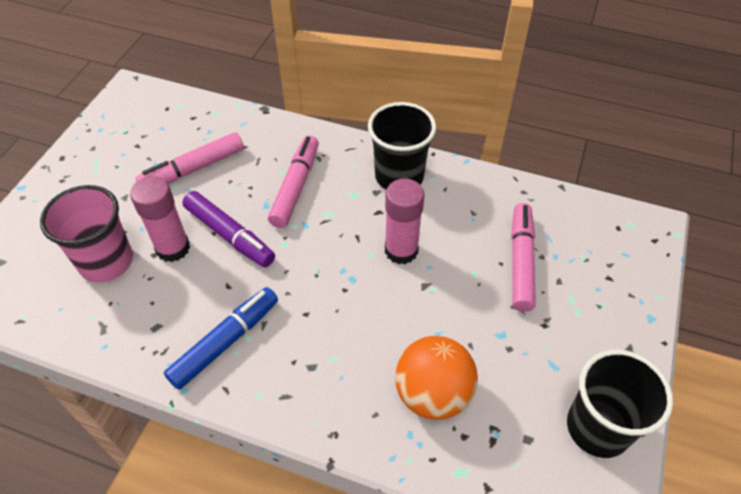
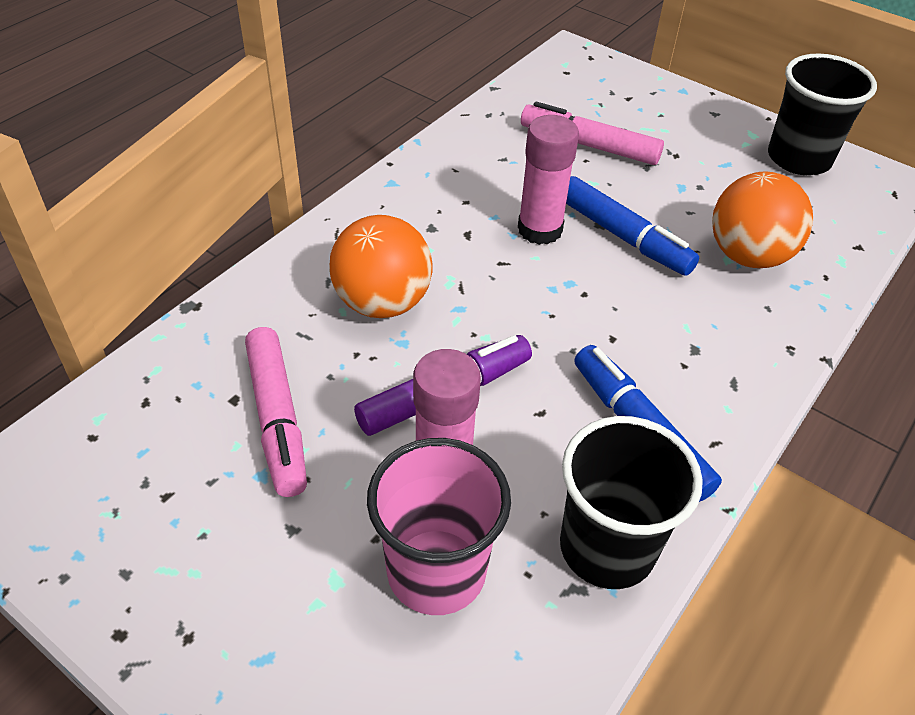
camera: 75 degrees left, 5 degrees down
(295, 187) = (382, 303): pink marker -> orange ball
(399, 176) = (414, 200): black cup -> black cup (607, 547)
(417, 303) = (623, 236): none -> blue marker

